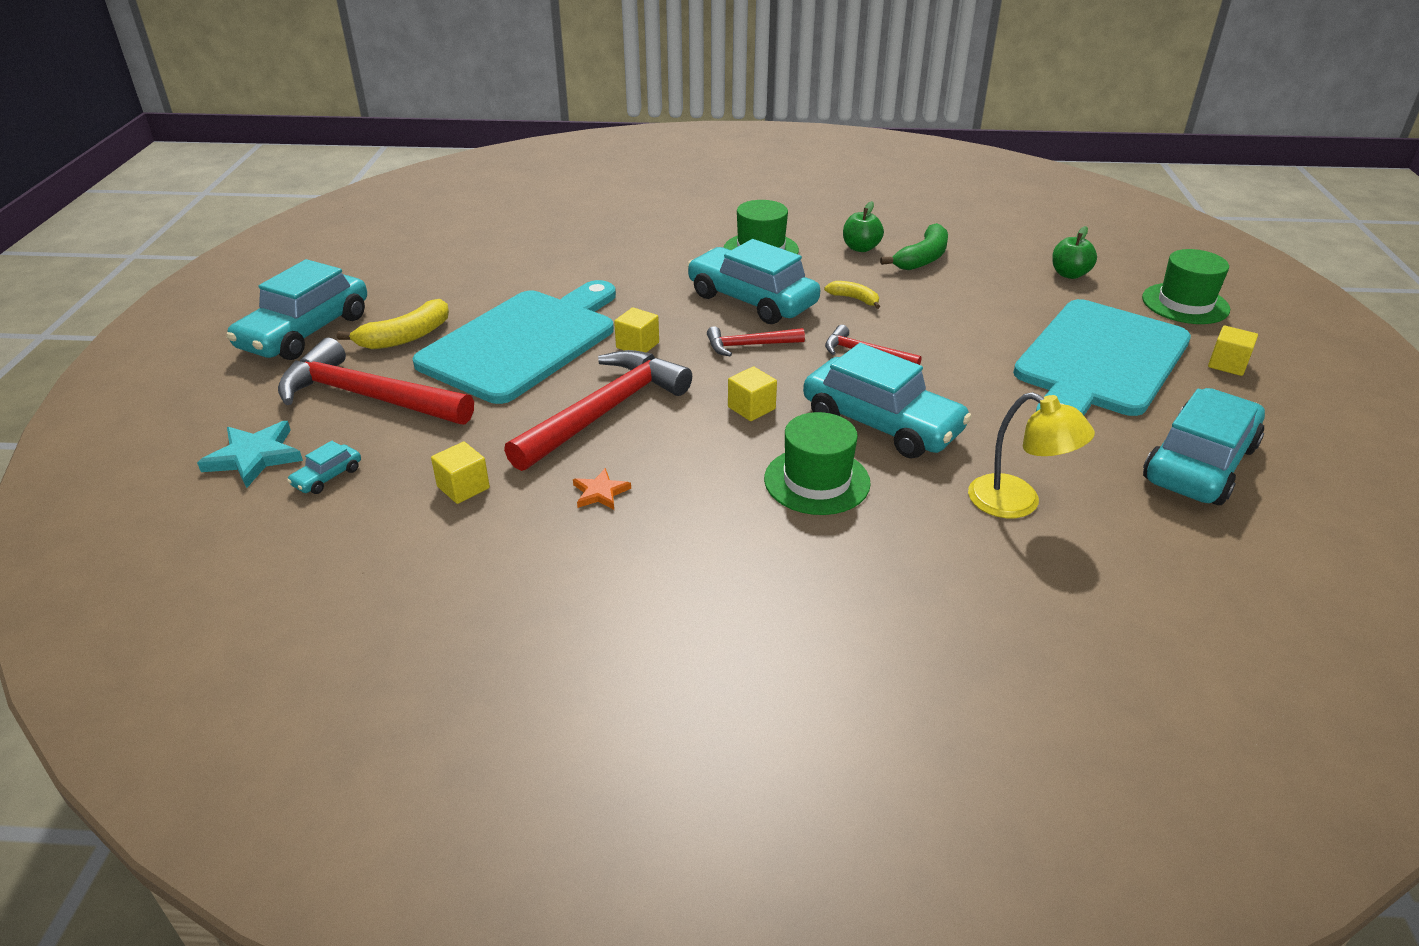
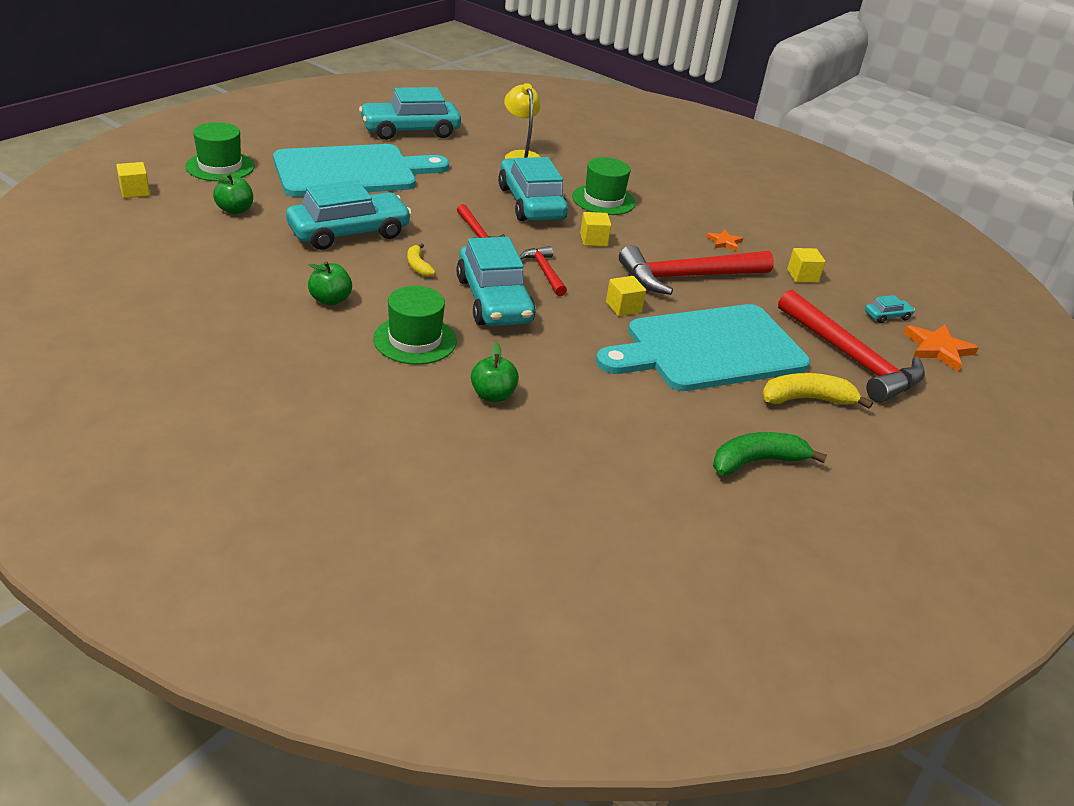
camera: 150 degrees left, 0 degrees up
(254, 457) = (938, 349): turquoise star -> orange star
(305, 332) = (900, 448): turquoise car -> turquoise car (349, 232)
(660, 242) = (493, 395): none -> green apple
(749, 345) = (544, 272): red hammer -> red hammer turned 135 degrees counterclockwise
(922, 258) = (303, 268): green banana -> green banana (757, 461)
(1227, 364) = (289, 142): yellow cube -> yellow cube (135, 191)

